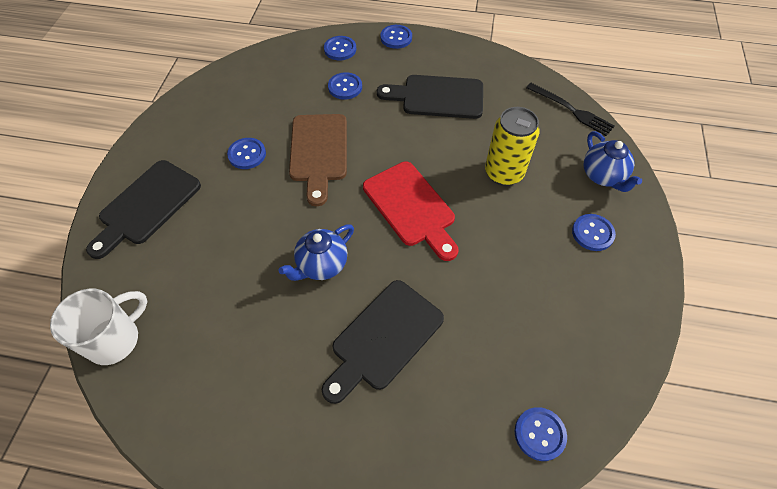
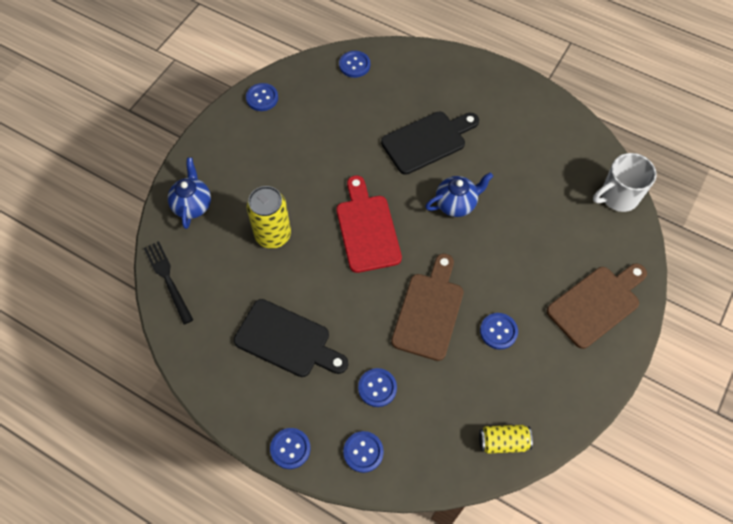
camera: 160 degrees left, 5 degrees up
(147, 206) = (596, 304): black cutting board -> brown cutting board
(229, 81) = (503, 442): none -> yellow can
(592, 233) = (237, 163): blue button -> blue button (262, 98)

